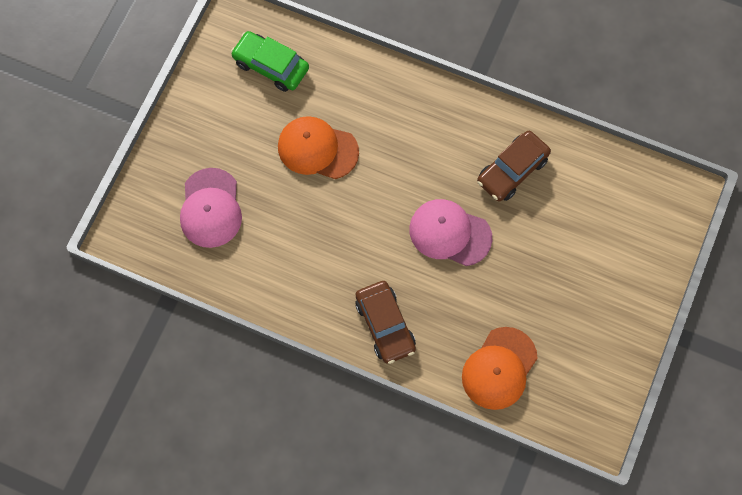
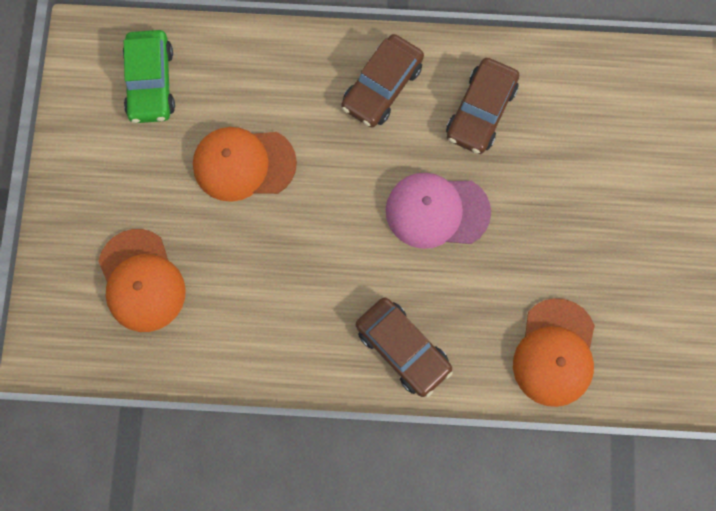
camera: 20 degrees left, 5 degrees up
(210, 208) = (141, 281): pink cap -> orange cap
(271, 66) = (151, 83): green car -> green car turned 105 degrees counterclockwise
(443, 127) = (382, 87): none -> brown car

